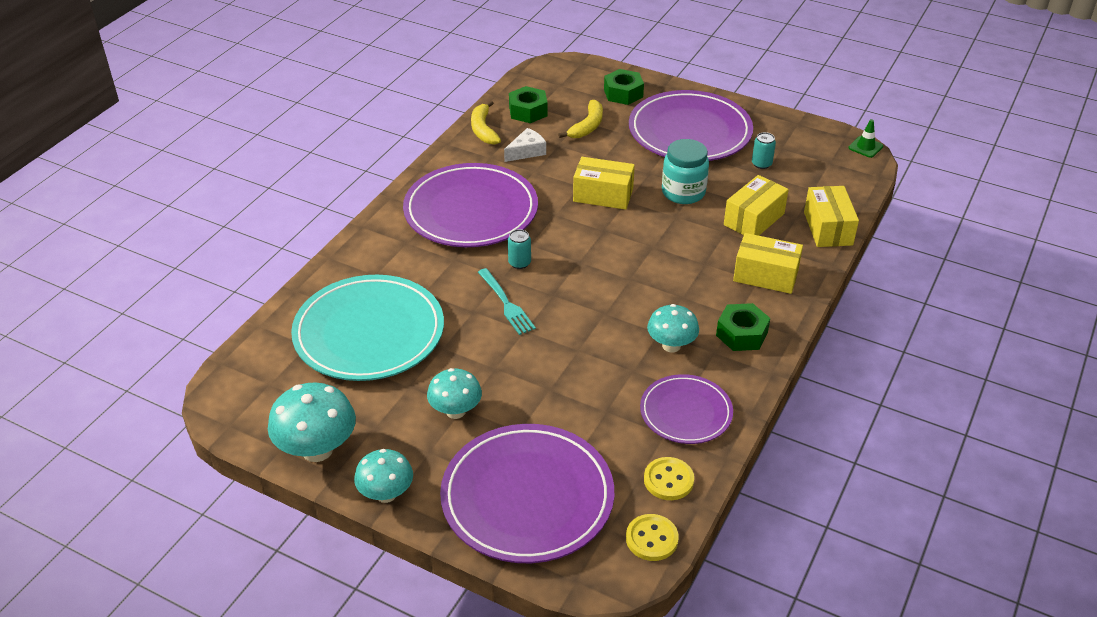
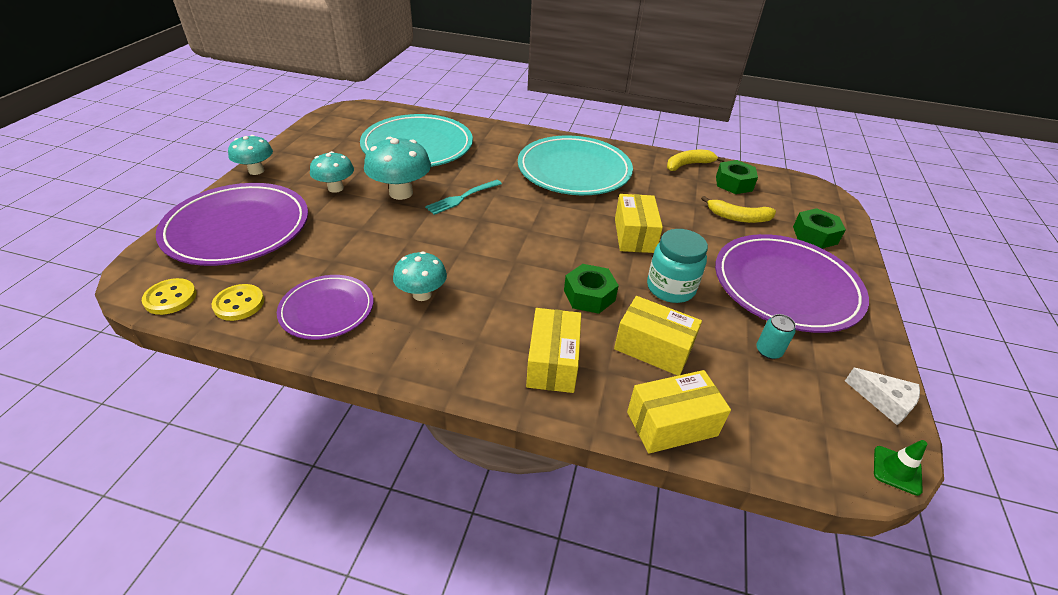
camera: 75 degrees right, 0 degrees up
(317, 450) = (302, 143): turquoise mushroom -> turquoise mushroom (401, 193)
(471, 211) = (574, 170): purple plate -> turquoise plate
(519, 263) = (516, 199): turquoise can -> none
(527, 151) = (673, 188): white cheese -> white cheese (884, 401)
(741, 334) = (447, 346): green nut -> green nut (589, 295)

